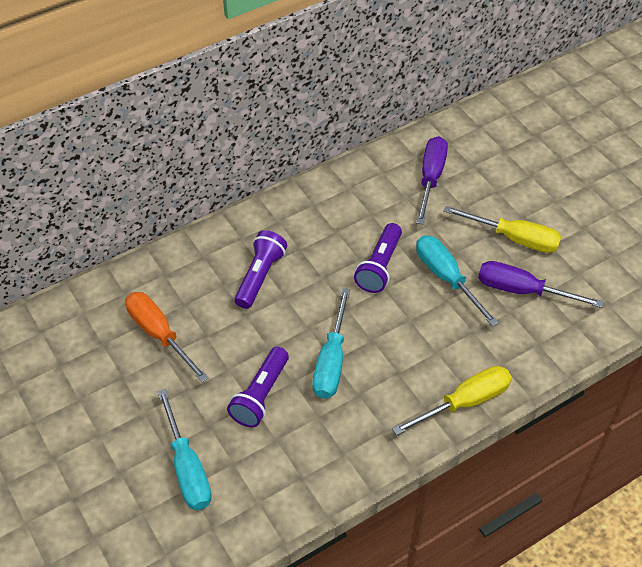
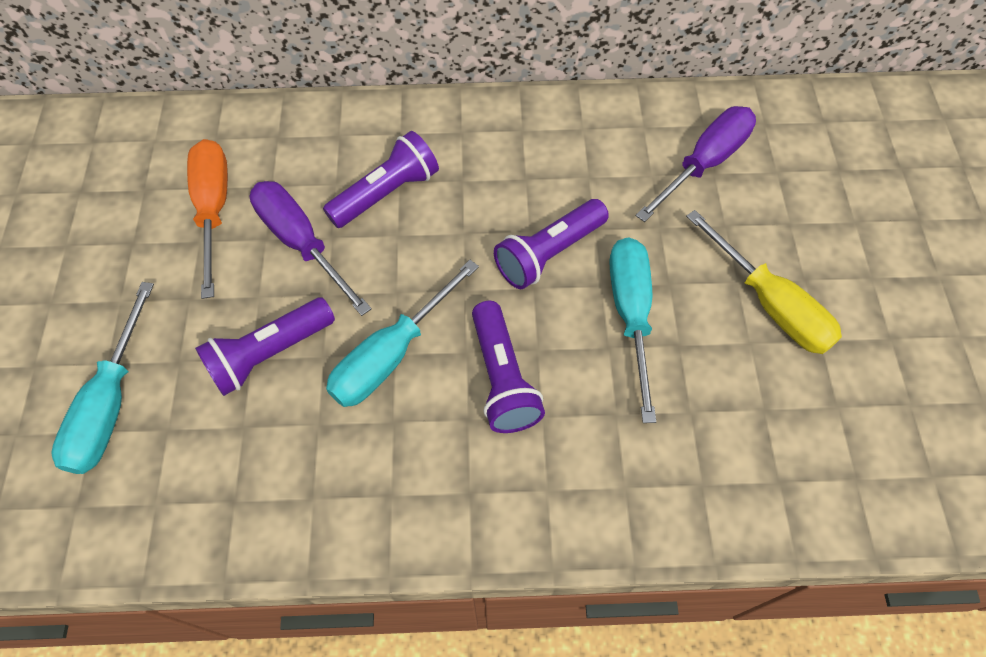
camera: 30 degrees right, 10 degrees up
(401, 343) = (502, 378): none -> purple flashlight
(465, 402) = (530, 516): yellow screwdriver -> none
(522, 290) = (731, 389): purple screwdriver -> purple screwdriver (301, 243)

